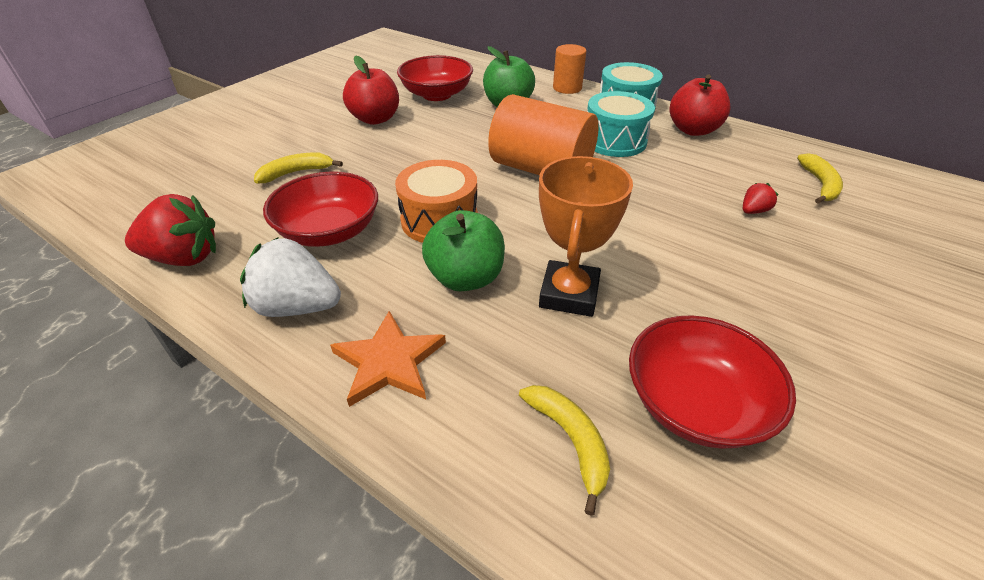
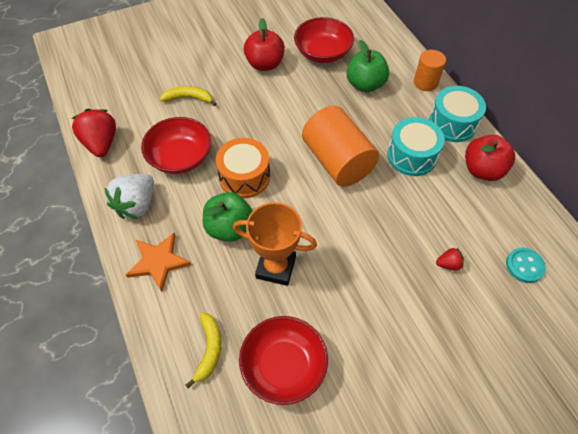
camera: 30 degrees right, 15 degrees up
(184, 258) = (101, 143): red strawberry -> red strawberry turned 135 degrees counterclockwise
(297, 307) = (136, 205): white strawberry -> white strawberry turned 105 degrees counterclockwise
(569, 294) = (276, 267): orange trophy -> orange trophy turned 60 degrees clockwise
(820, 185) = (524, 266): yellow banana -> turquoise button

